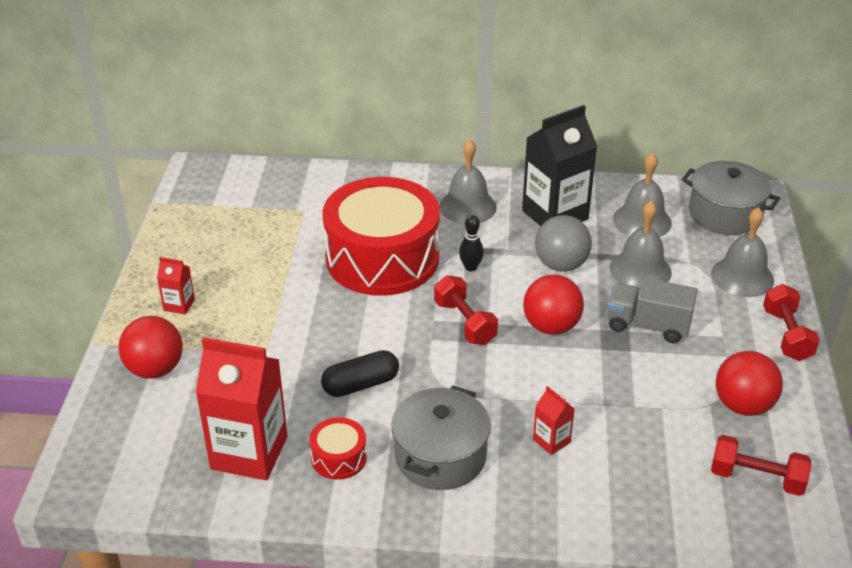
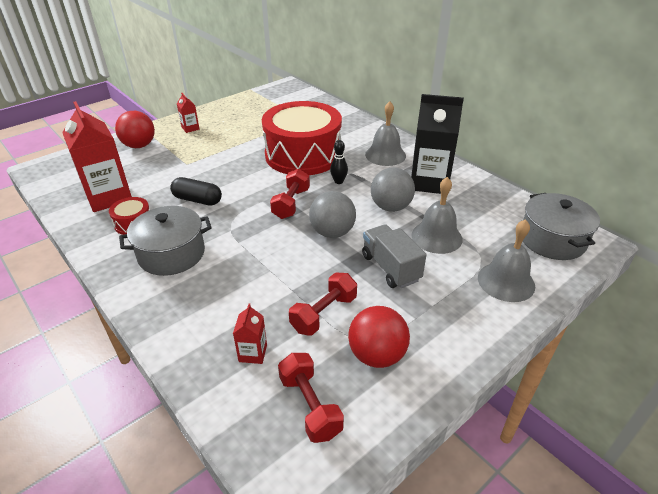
camera: 45 degrees right, 0 degrees up
(551, 326) = (332, 232): red ball -> grey ball
(551, 441) = (232, 287): red carton -> red carton (253, 353)
(642, 221) = (482, 213): grey bell -> none
(786, 335) = (483, 336): red dumbbell -> red dumbbell (324, 314)

